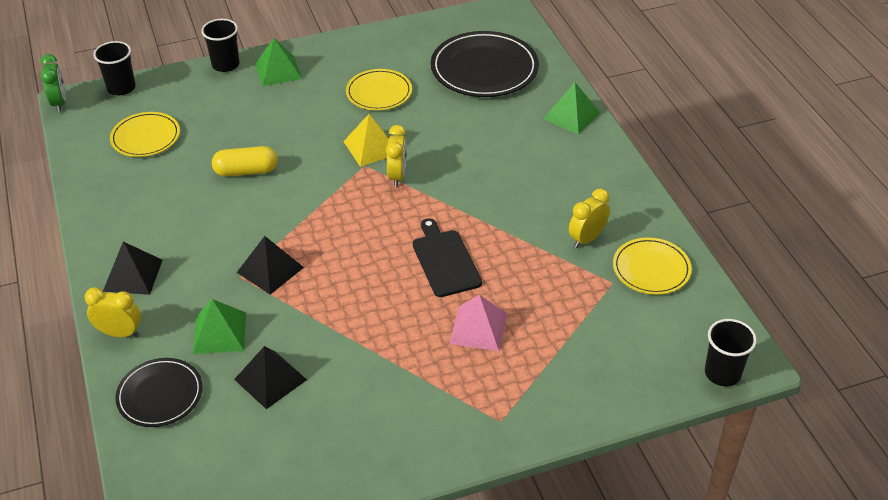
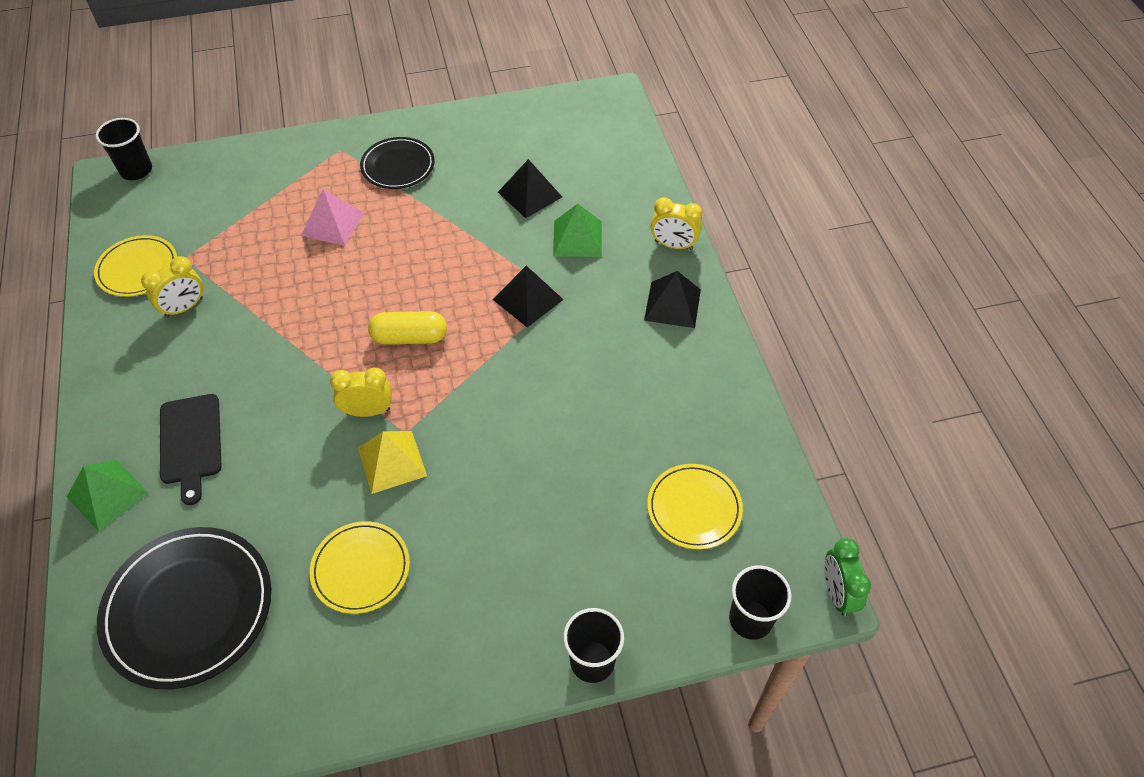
camera: 175 degrees left, 10 degrees up
(160, 395) = (626, 189): black plate -> black plate (398, 166)
(246, 171) = (555, 435): yellow capsule -> yellow capsule (409, 337)
(278, 71) = (508, 636): green pyramid -> none
(397, 176) = (368, 411): yellow clock -> yellow clock turned 75 degrees clockwise
(445, 261) = (343, 294): black cutting board -> black cutting board (191, 442)

